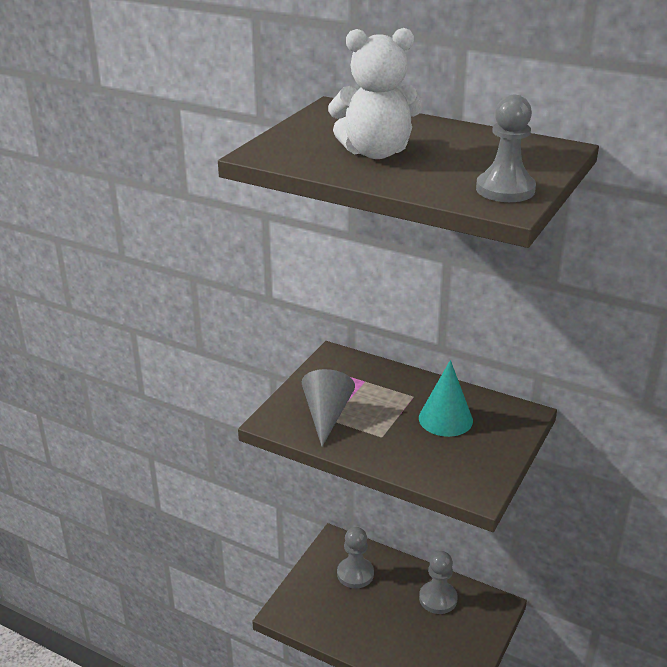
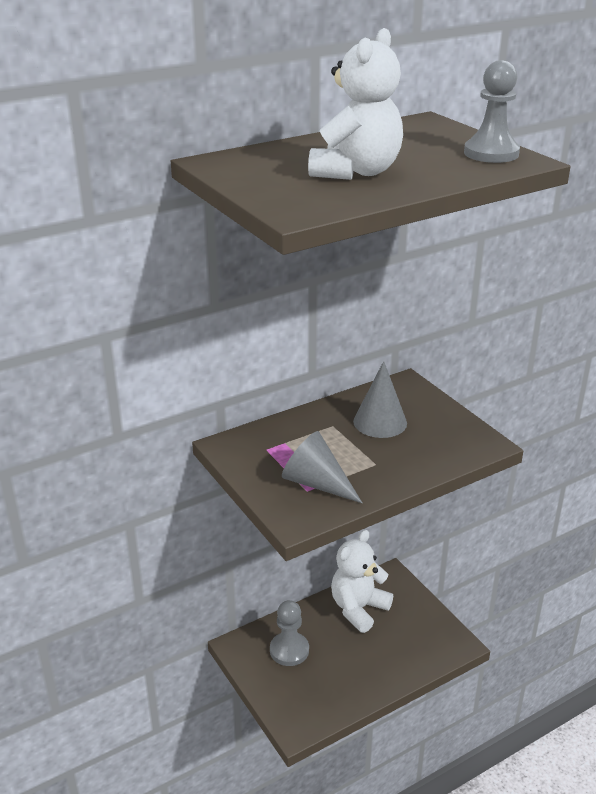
camera: 60 degrees left, 0 degrees up
(438, 599) = (358, 609): grey pawn -> white teddy bear
(445, 419) = (380, 422): turquoise cone -> grey cone

